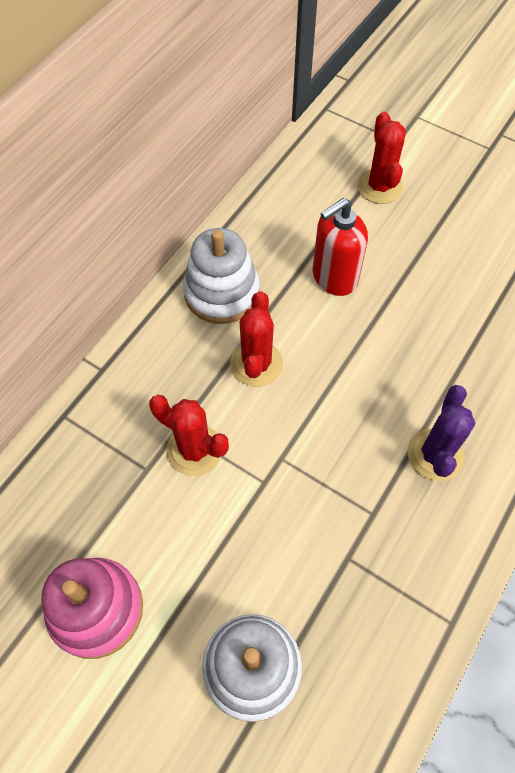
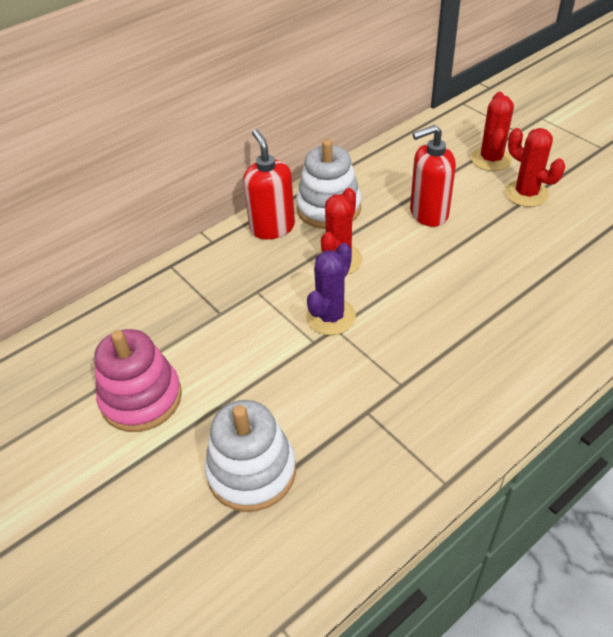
camera: 20 degrees right, 15 degrees down
(165, 334) = (272, 227): none -> red soap dispenser
(194, 450) = (264, 308): red cactus -> red cactus (526, 194)
(435, 454) = (475, 353): purple cactus -> purple cactus (330, 317)

